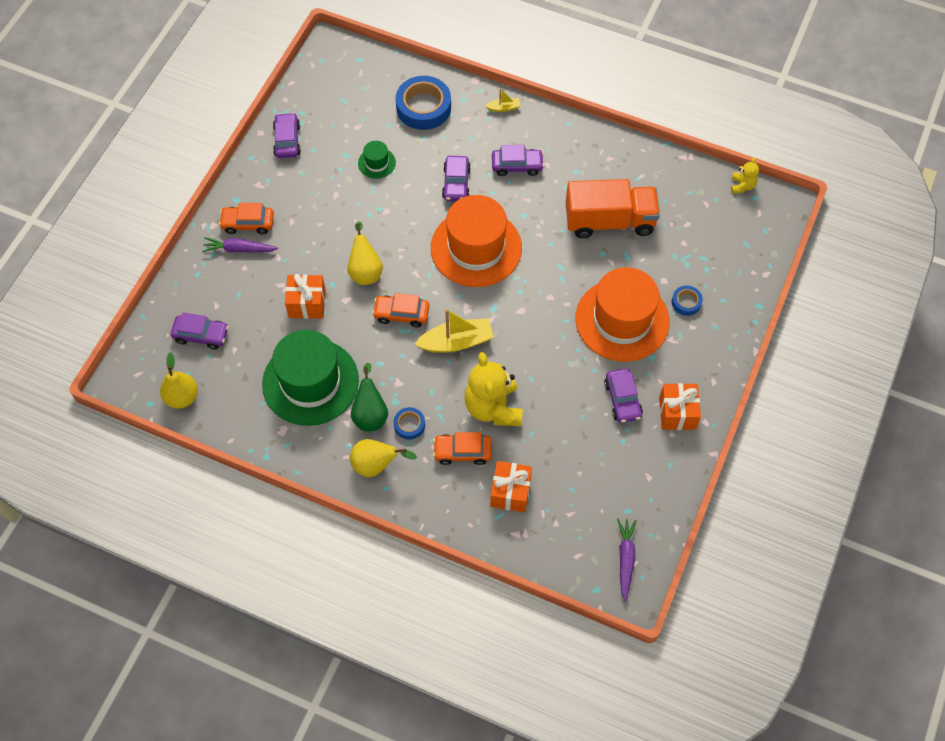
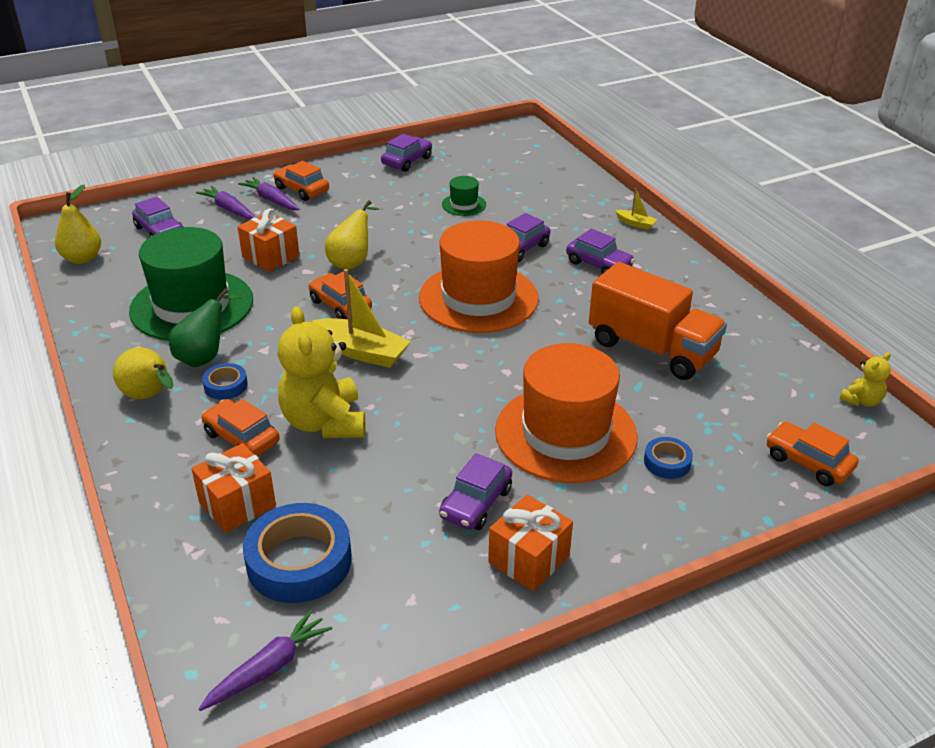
camera: 40 degrees right, 25 degrees down
(221, 279) = (229, 209): none -> purple carrot
(423, 107) = (556, 192): blue tape -> blue tape (299, 561)
(493, 408) = (324, 422): yellow teddy bear -> yellow teddy bear turned 45 degrees counterclockwise
(749, 252) = (808, 462): none -> orange car

